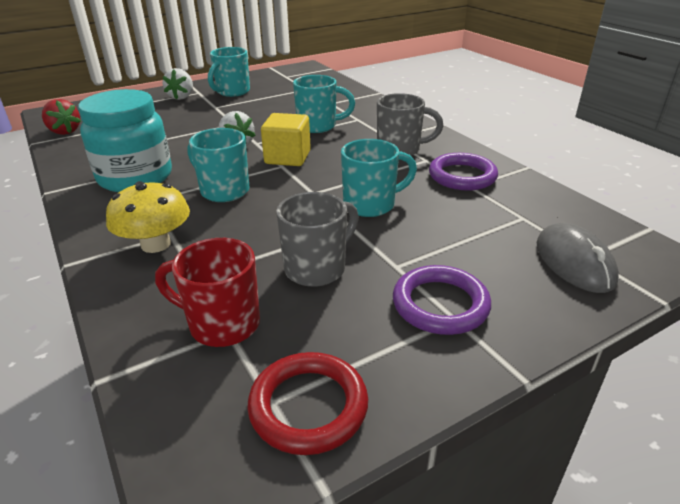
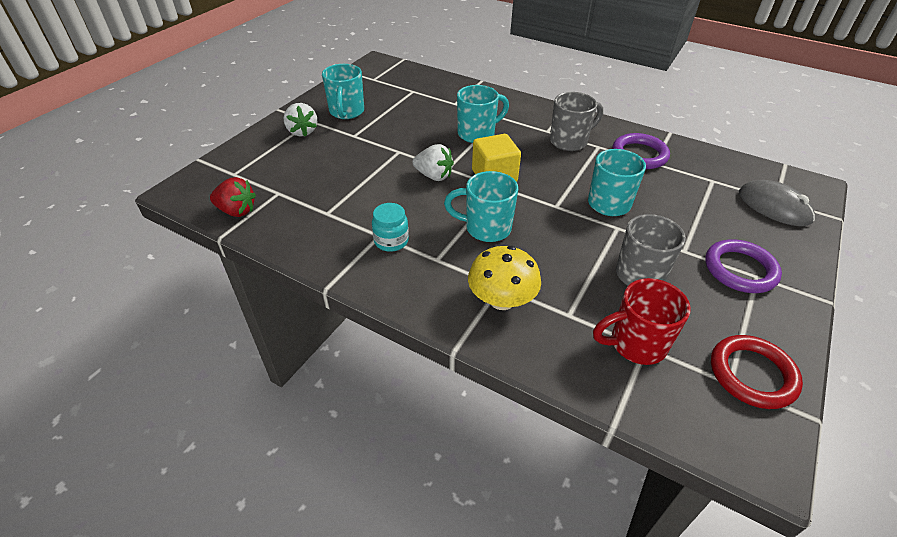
camera: 30 degrees left, 10 degrees up
(135, 177) = (391, 241): turquoise jar -> turquoise jar, size x0.47

